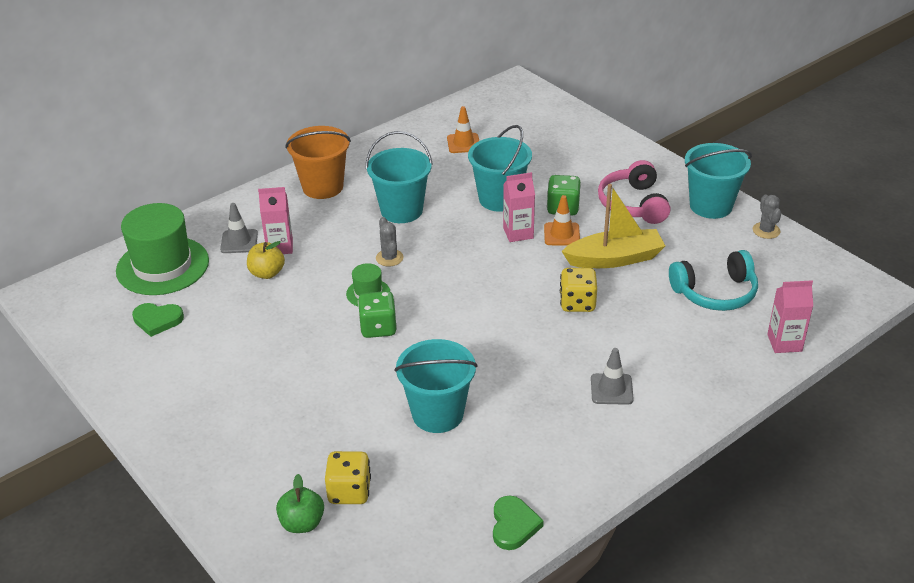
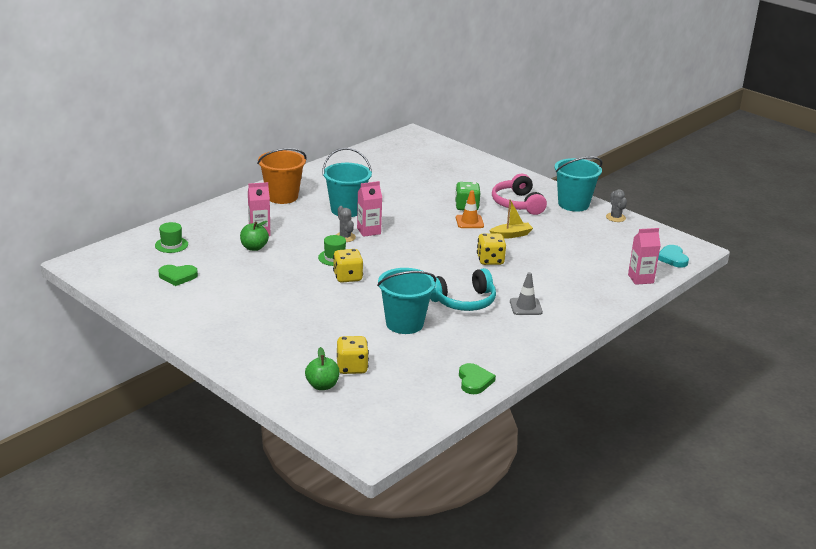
camera: 10 degrees left, 10 degrees down
(162, 266) = (171, 245): green hat -> green hat, size x0.47
(239, 241) = (227, 229): grey traffic cone -> none
(267, 273) = (254, 247): yellow apple -> green apple
(378, 328) = (347, 277): green dice -> yellow dice
(463, 143) = (383, 170): orange traffic cone -> none
(499, 199) = (418, 202): turquoise bucket -> none
(518, 233) = (437, 221): pink carton -> pink carton (369, 231)
(614, 259) = (511, 235): yellow boat -> yellow boat, size x0.60
(715, 293) = (587, 252): turquoise headphones -> turquoise headphones (464, 301)
(836, 306) = (672, 258): none -> turquoise heart

